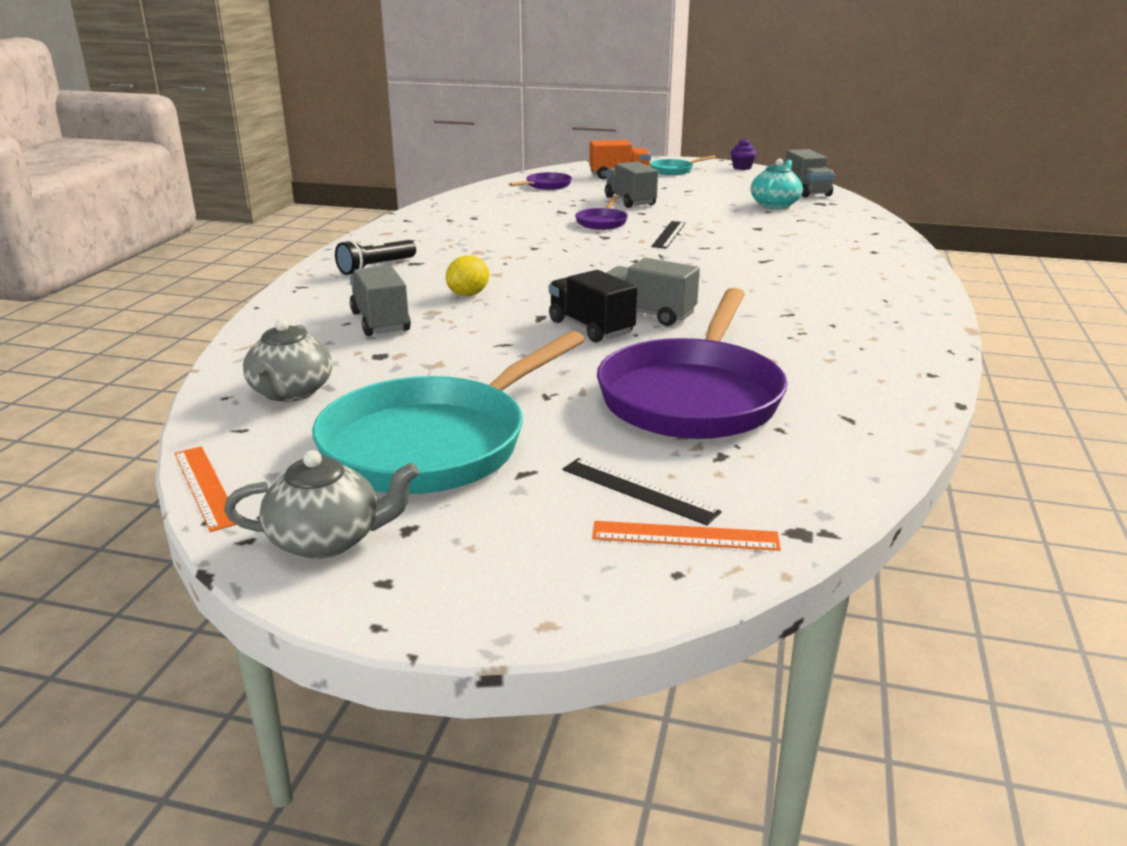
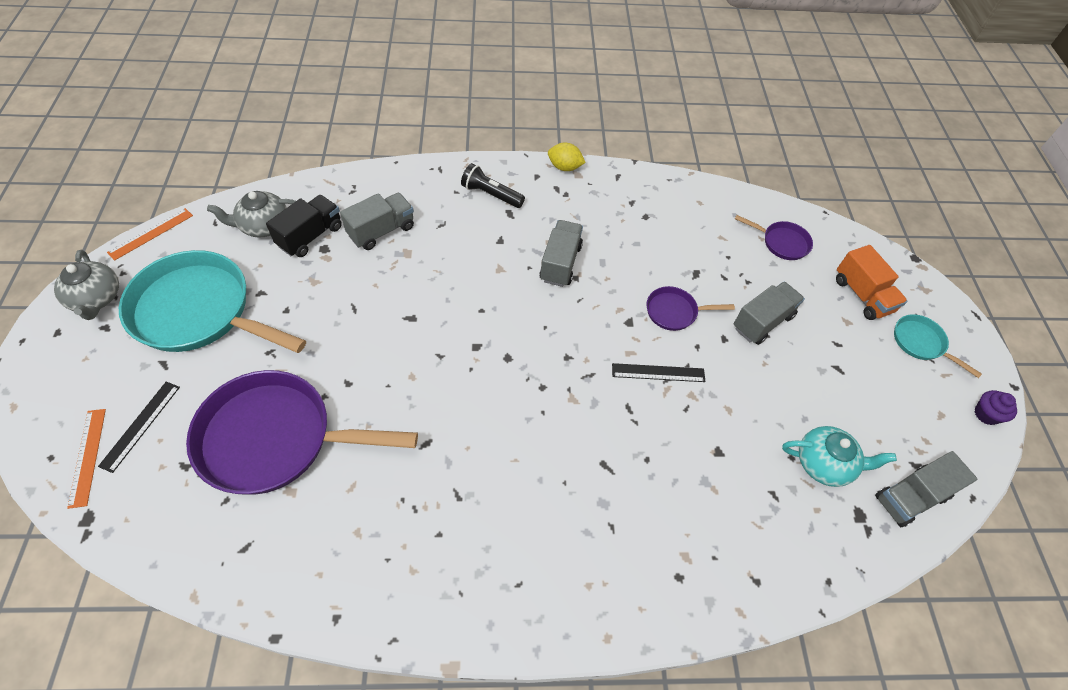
camera: 70 degrees right, 30 degrees up
(468, 294) = (447, 263): yellow lemon -> yellow lemon (564, 167)
(590, 328) = (394, 354): black truck -> black truck (310, 236)
(647, 314) = (432, 387): grey truck -> grey truck (560, 263)

